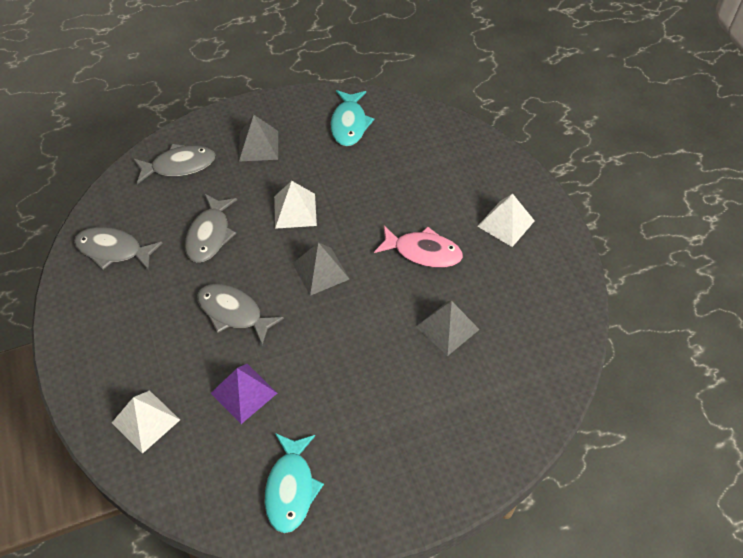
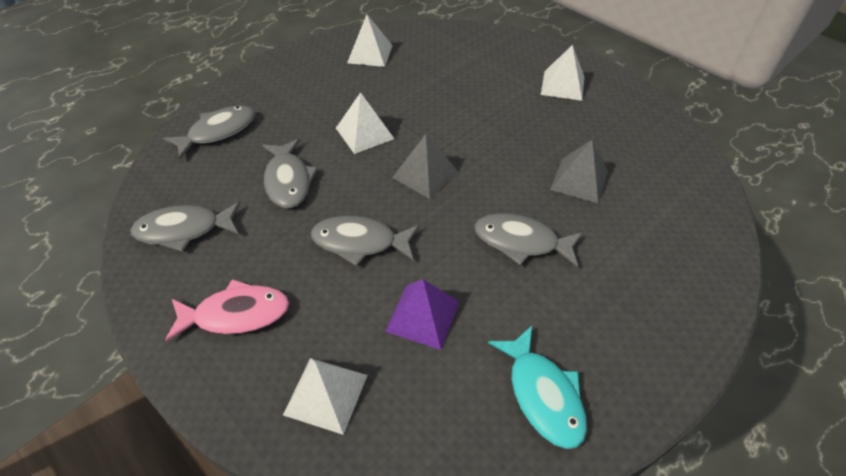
camera: 25 degrees left, 5 degrees down
(258, 146) = (293, 93): grey pyramid -> none
(349, 124) = (370, 54): turquoise fish -> white pyramid
(358, 364) = (521, 242): none -> grey fish
(423, 252) = (509, 128): pink fish -> pink fish (236, 314)

